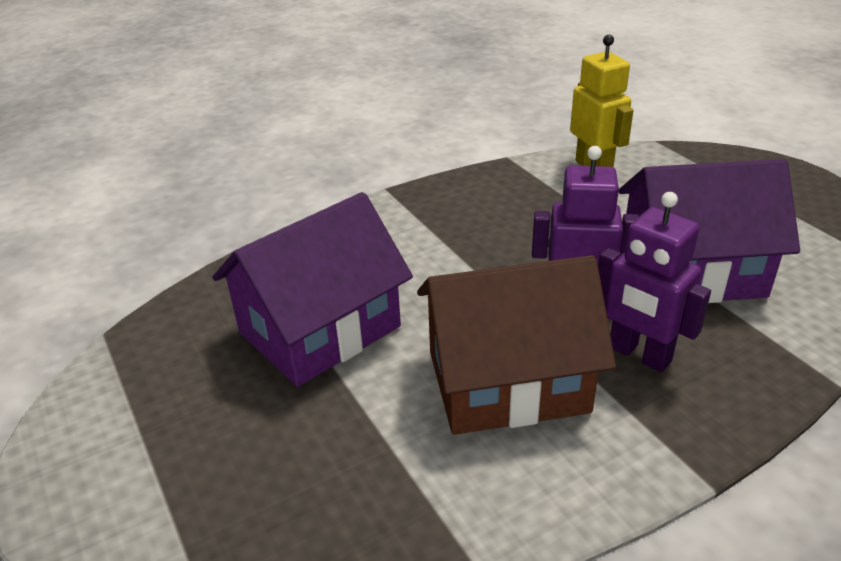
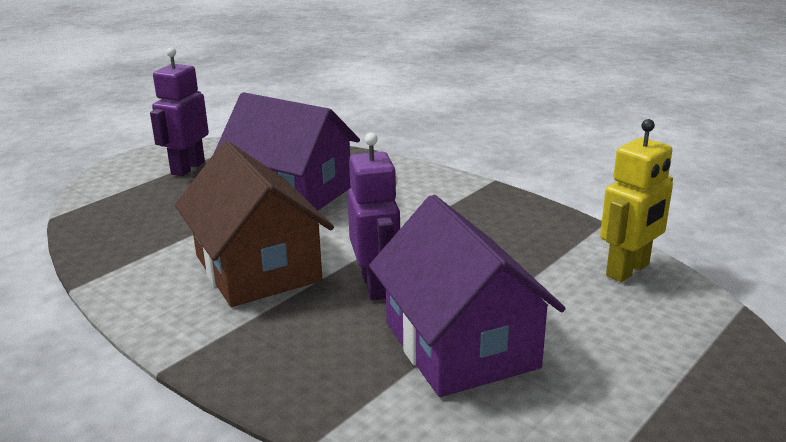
camera: 70 degrees right, 10 degrees down
(639, 355) = (311, 323): purple robot -> purple robot (187, 168)

